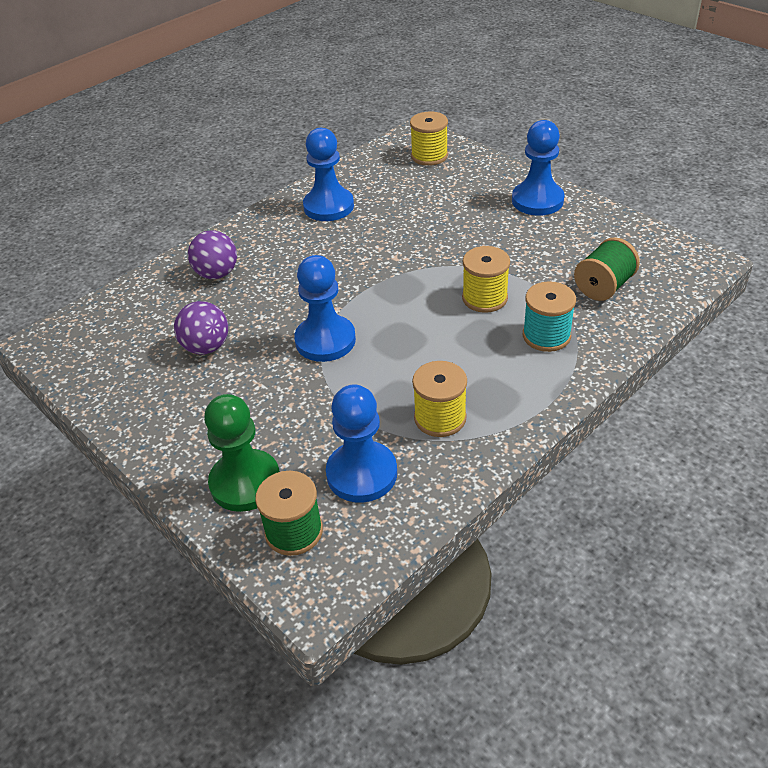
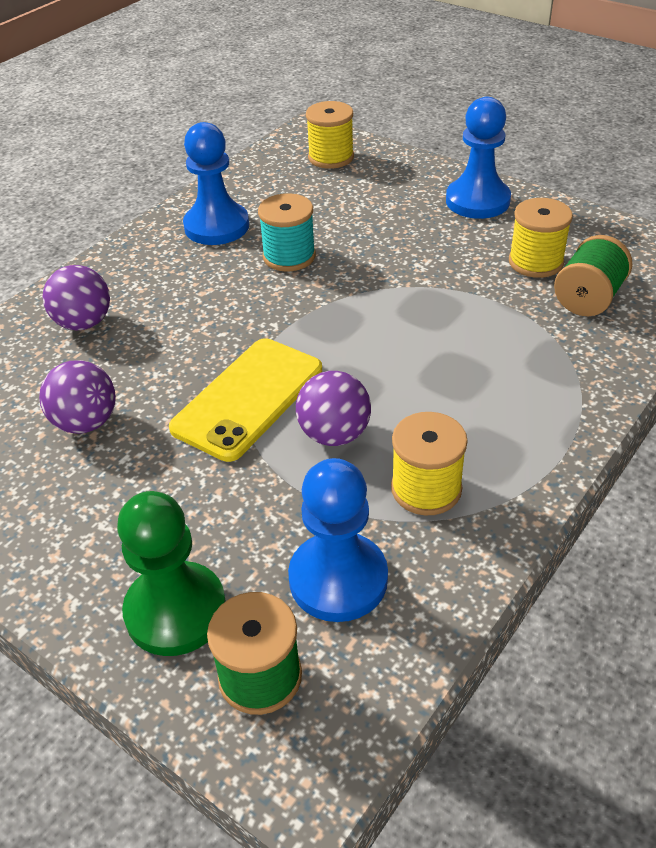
camera: 10 degrees left, 0 degrees up
(325, 340) = (248, 398): blue pawn -> yellow phone
(382, 372) = (334, 434): none -> purple ball
(484, 298) = (444, 325): yellow spool -> yellow spool (535, 262)
(546, 336) = (535, 366): turquoise spool -> turquoise spool (289, 256)

